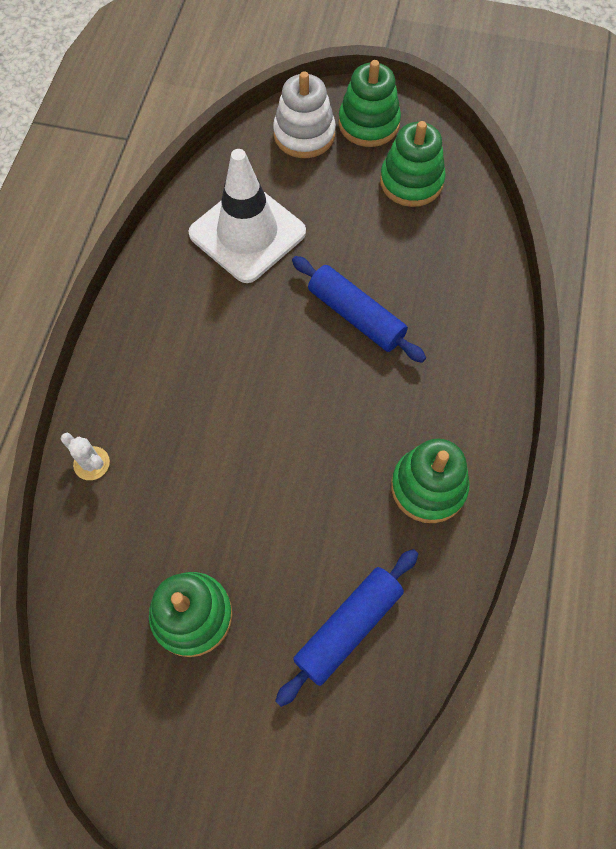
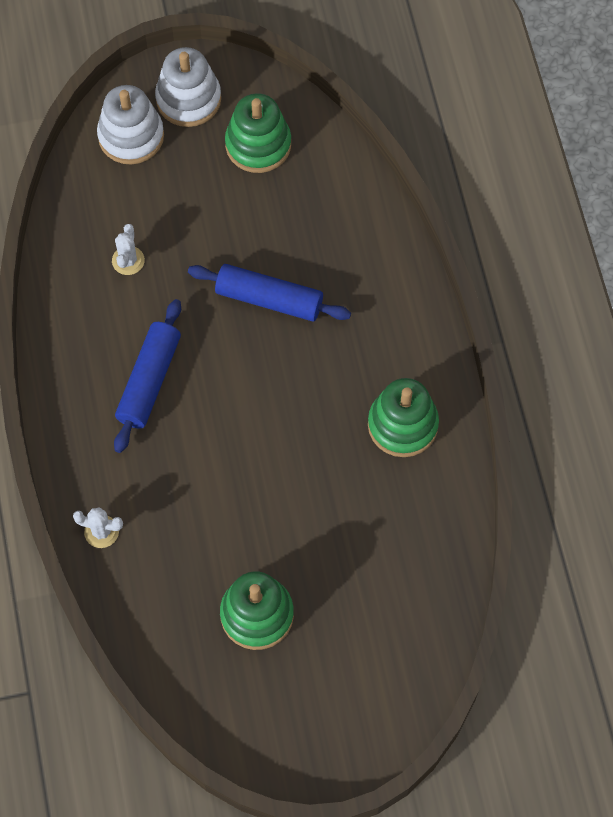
camera: 25 degrees left, 0 degrees up
(247, 233) = (128, 260): white traffic cone -> white cactus
(348, 627) = (389, 567): blue rolling pin -> blue rolling pin (149, 381)
(368, 123) = (188, 99): green stacking toy -> white stacking toy

